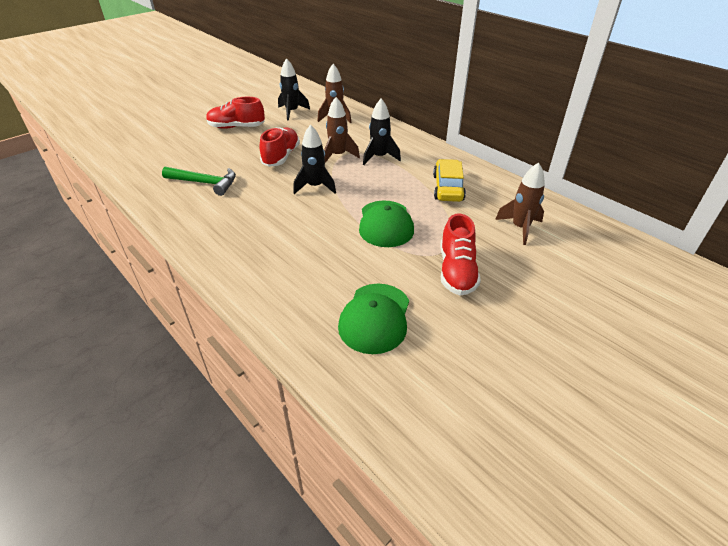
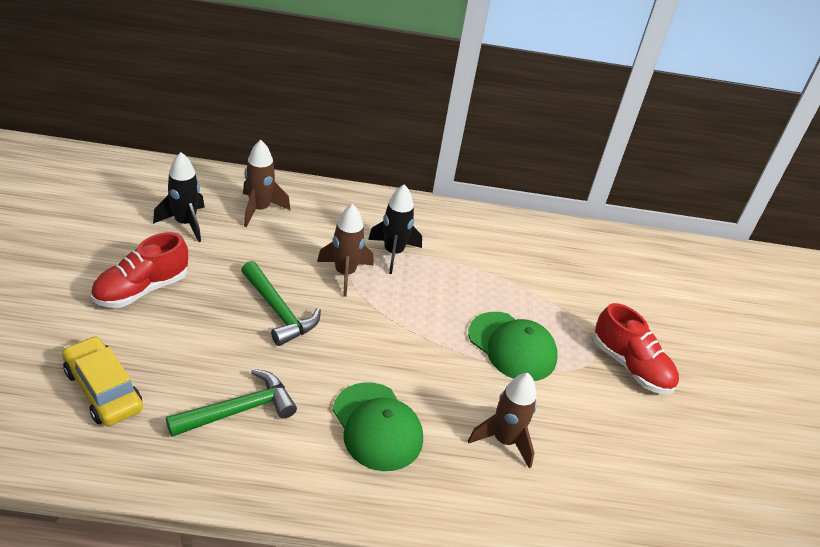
camera: 50 degrees left, 0 degrees up
(281, 157) = (278, 311): red shoe -> green hammer
(315, 187) = (381, 337): black rocket -> none
(375, 318) = (634, 464): green cap -> green cap (377, 426)
(448, 188) = (509, 263): yellow car -> yellow car (103, 390)
(520, 228) = (620, 282): brown rocket -> brown rocket (504, 440)

